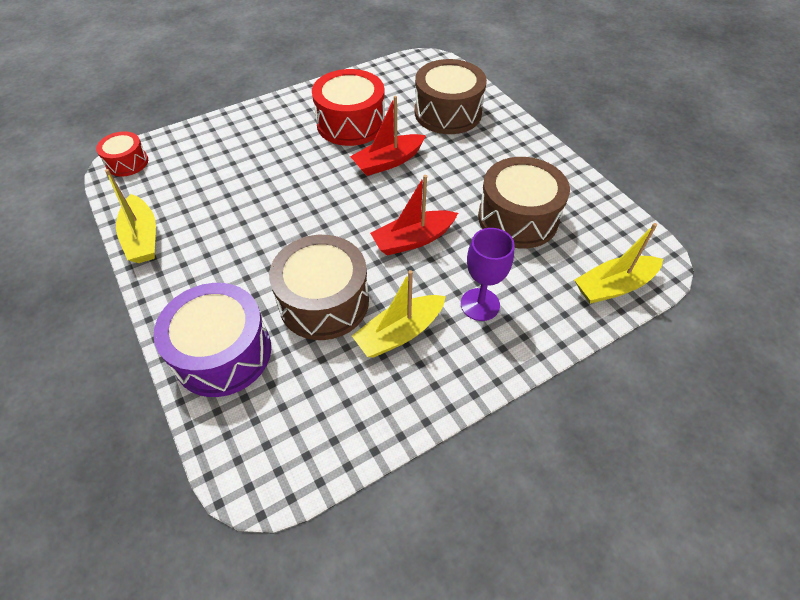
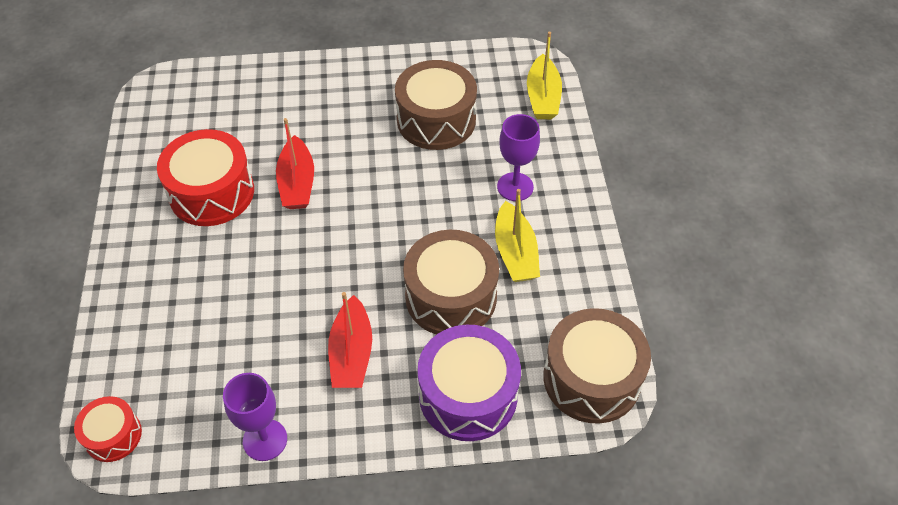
camera: 65 degrees left, 0 degrees up
(142, 238) = (265, 440): yellow boat -> purple goblet
(413, 239) = (416, 203): red boat -> red boat (351, 353)
(448, 113) = (258, 107): brown drum -> brown drum (592, 378)

